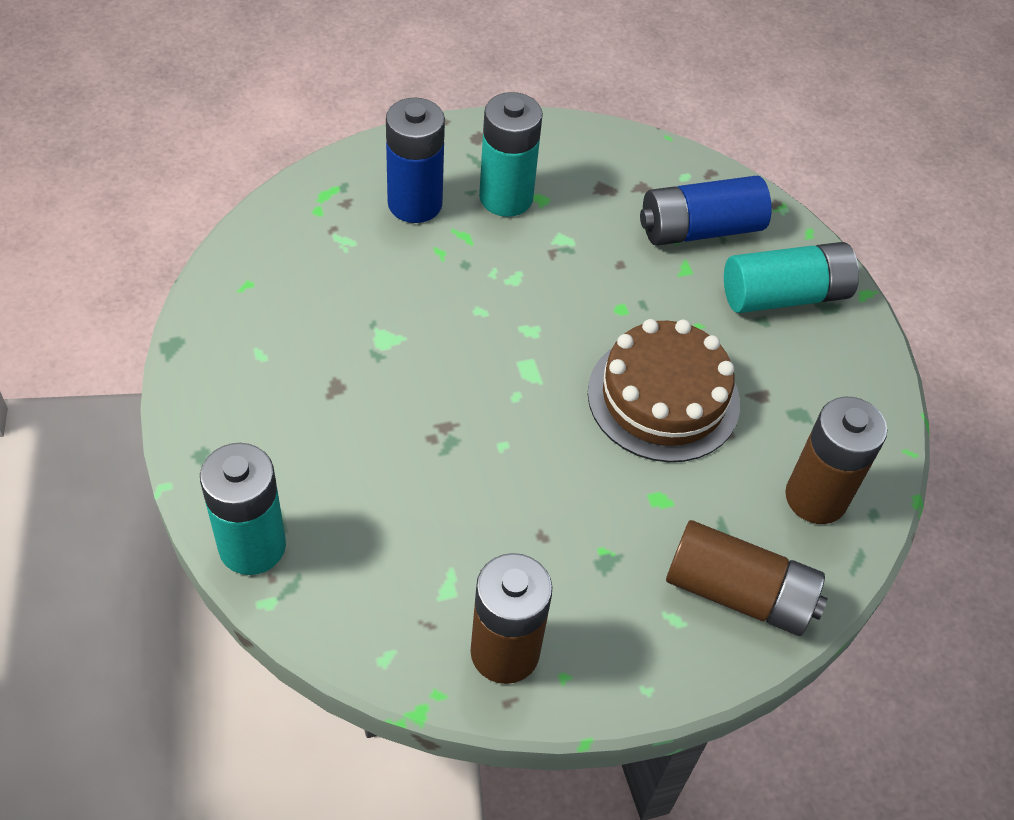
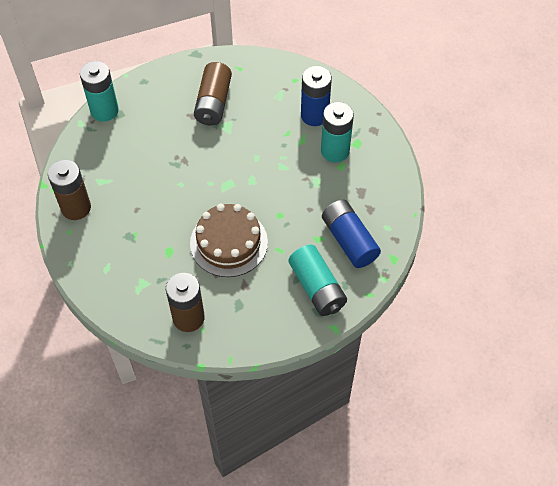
camera: 80 degrees right, 5 degrees up
(739, 593) = (126, 291): brown battery -> brown battery (213, 103)

